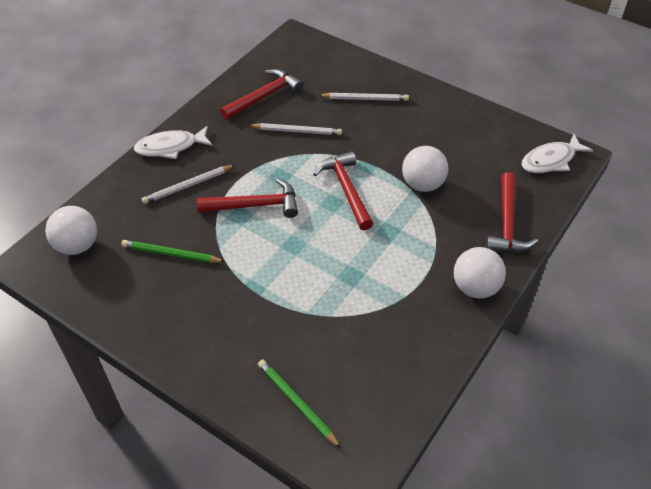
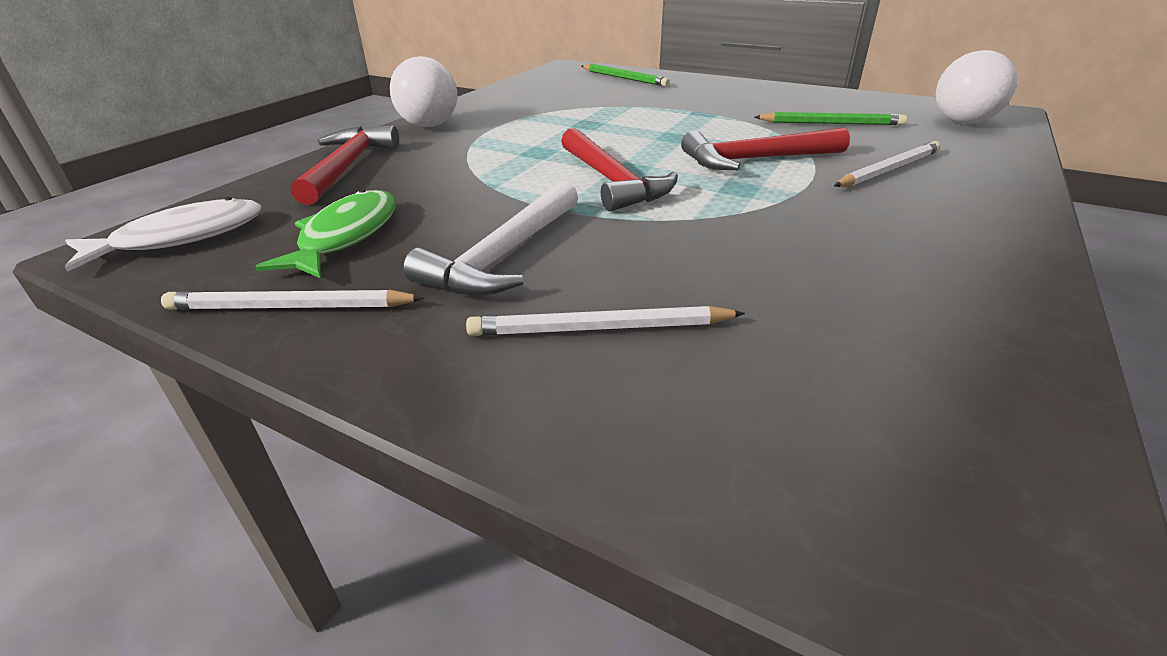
camera: 175 degrees right, 15 degrees down
(170, 147) = (995, 208): white fish -> none
(263, 96) = (903, 313): red hammer -> none
(297, 131) = (751, 248): white pencil -> white pencil (290, 307)
(400, 136) = (505, 255): none -> white hammer
(422, 184) = (472, 193): white ball -> none
(474, 154) = (346, 236): none -> green fish

